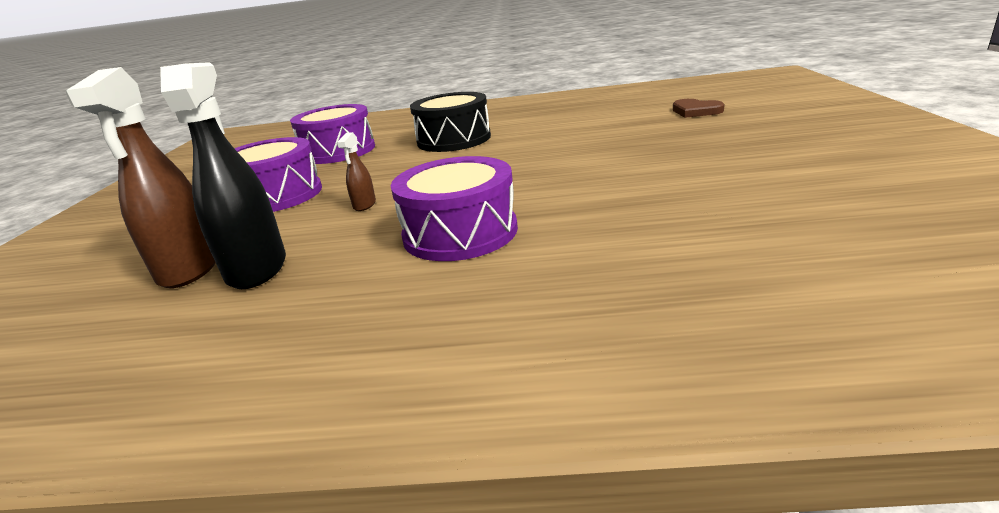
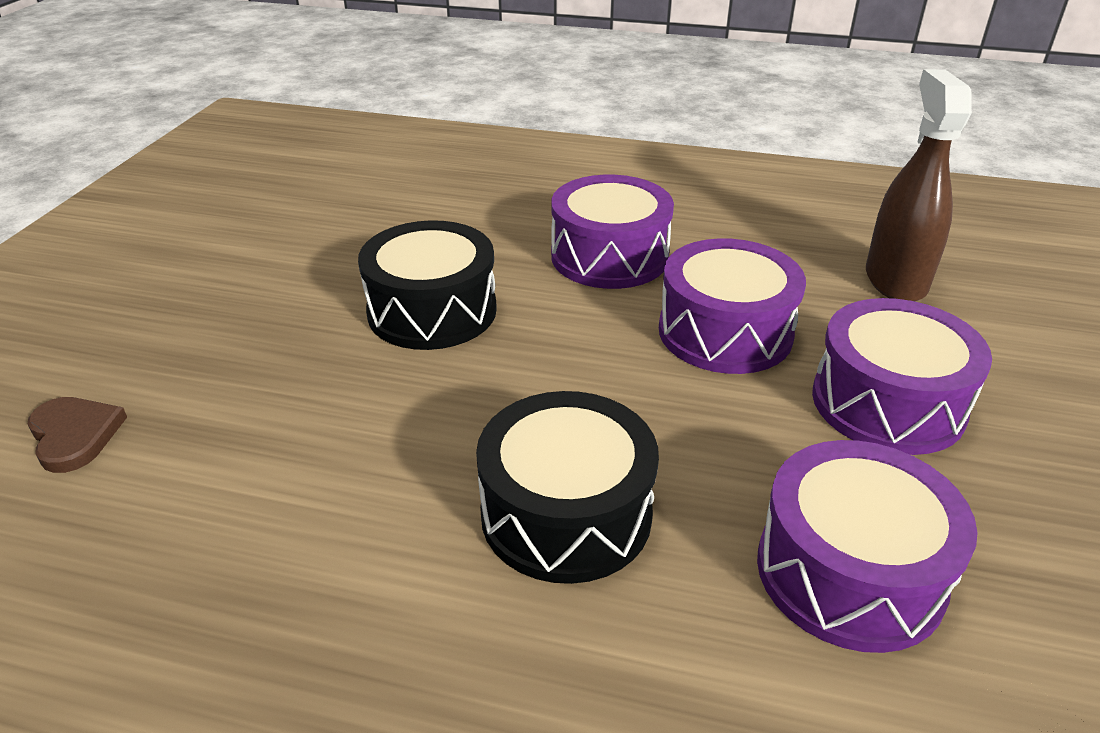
camera: 170 degrees left, 10 degrees up
(257, 269) = (813, 263): black spray bottle -> none
(364, 205) = (725, 332): brown spray bottle -> purple drum
(581, 174) = (432, 311): none -> black drum

